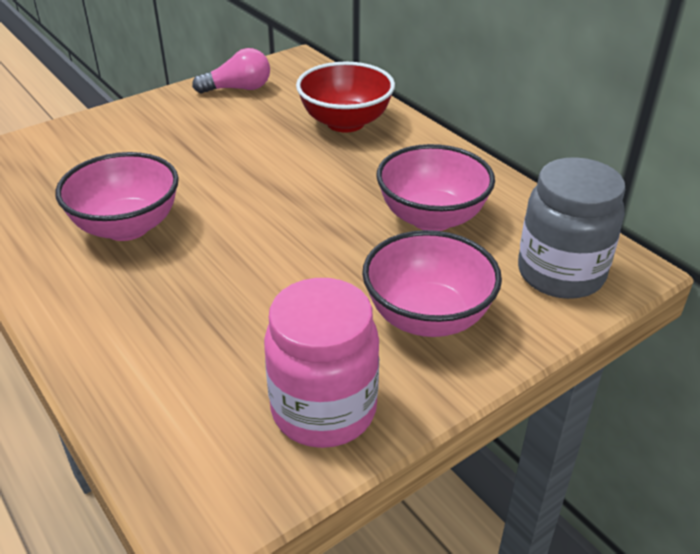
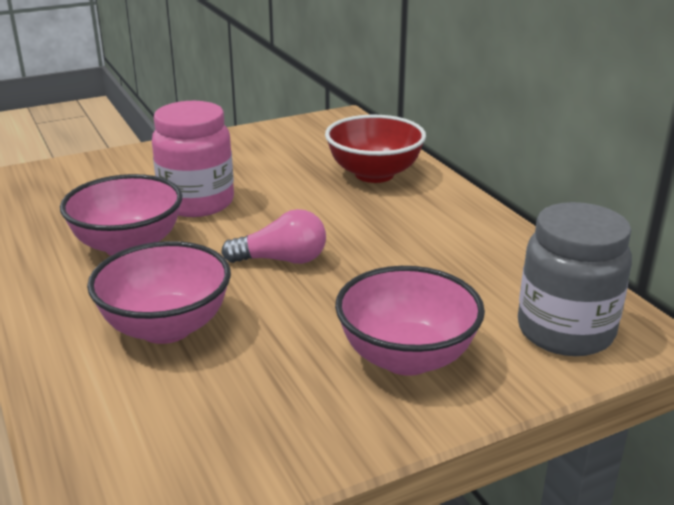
camera: 10 degrees right, 10 degrees down
(238, 89) = (276, 138): pink light bulb -> pink light bulb (282, 260)
(324, 410) = (269, 432): pink jar -> pink jar (197, 203)
(431, 218) = (438, 266): pink bowl -> pink bowl (166, 327)

